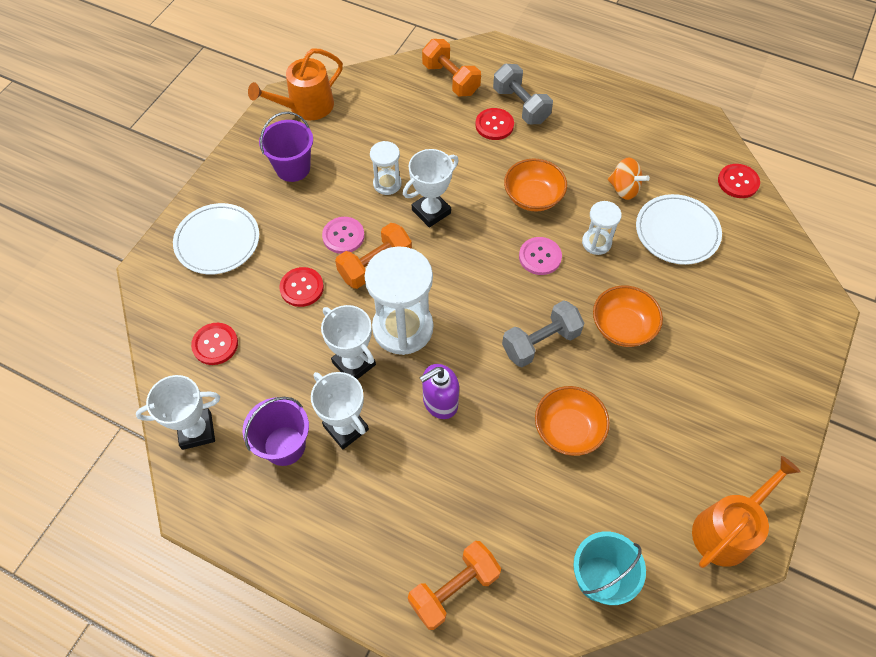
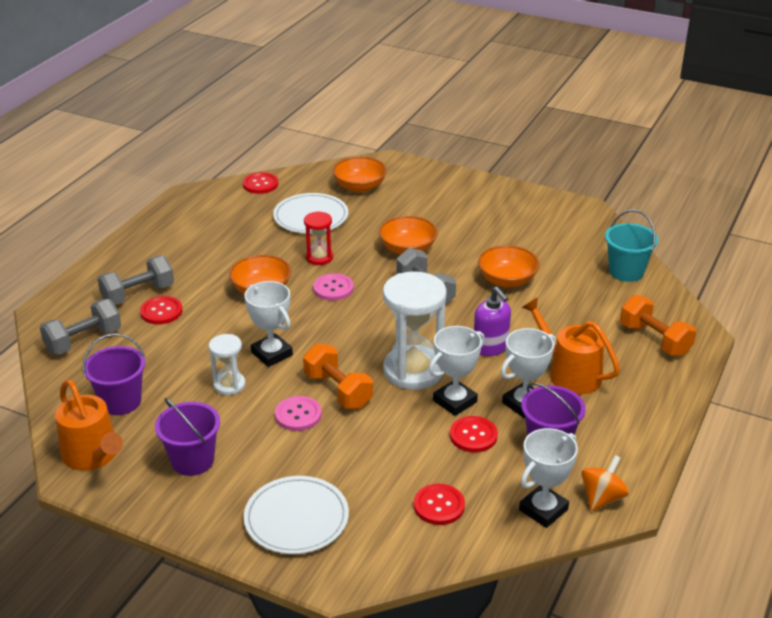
camera: 90 degrees left, 25 degrees down
(196, 431) = (543, 510): white trophy -> white trophy turned 60 degrees clockwise
(302, 288) = (365, 443): red button -> red button (473, 435)
(369, 114) = (121, 402): none -> purple bucket
(450, 79) = (83, 341): orange dumbbell -> grey dumbbell
(596, 242) = (319, 257): white hourglass -> red hourglass
(624, 189) = (259, 240): orange spinning top -> orange spinning top (602, 498)
(727, 530) = (575, 217): orange watering can -> orange watering can (570, 374)
(753, 277) = (360, 187): none -> orange bowl

